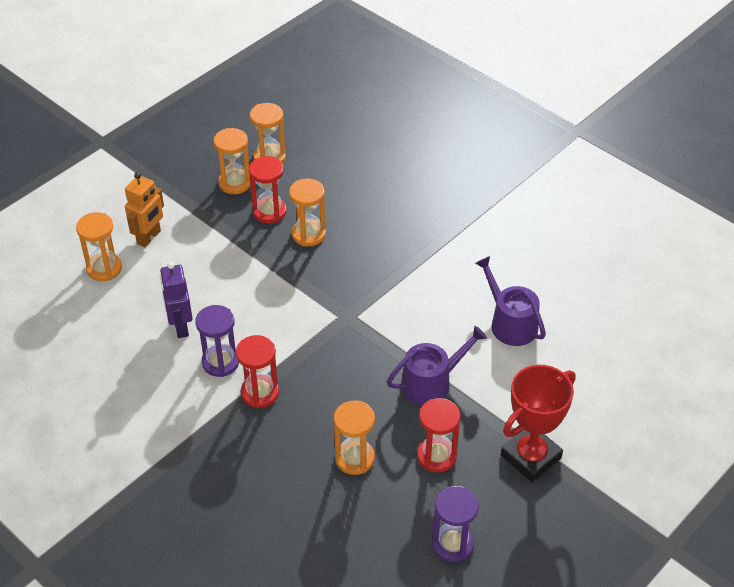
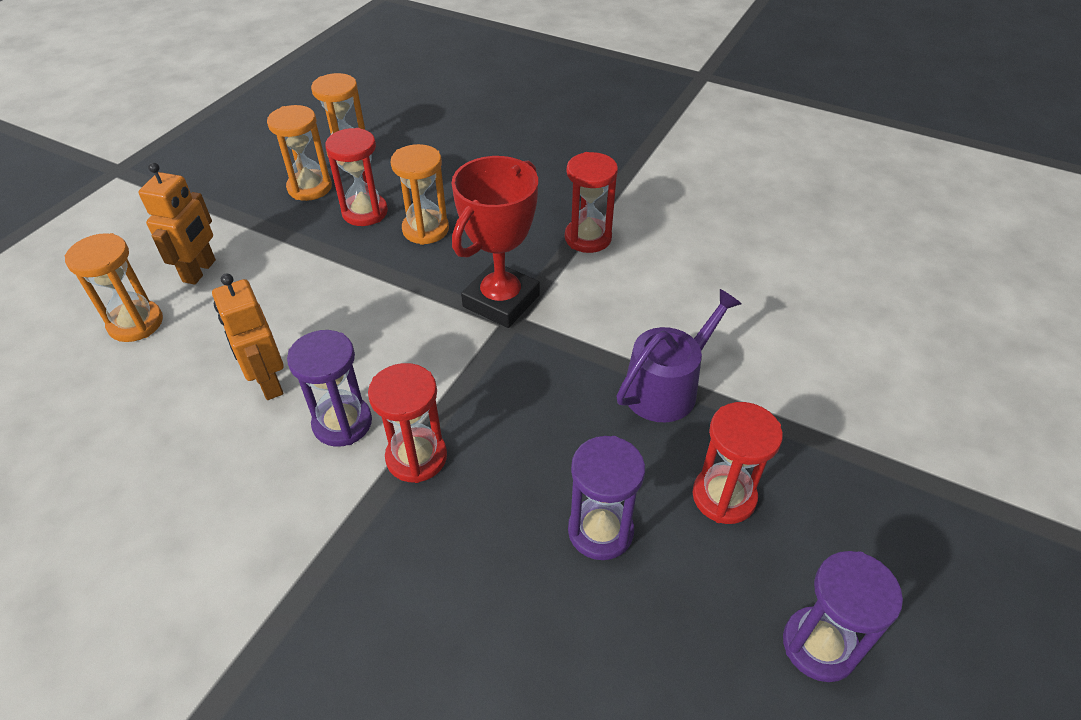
camera: 15 degrees left, 0 degrees up
(180, 327) = (268, 383): purple robot -> orange robot
(354, 458) = (600, 531): orange hourglass -> purple hourglass
(422, 264) = (588, 238): none -> red hourglass
(510, 323) = (734, 287): purple watering can -> none
(530, 457) = (858, 465): red trophy -> red trophy (501, 301)

